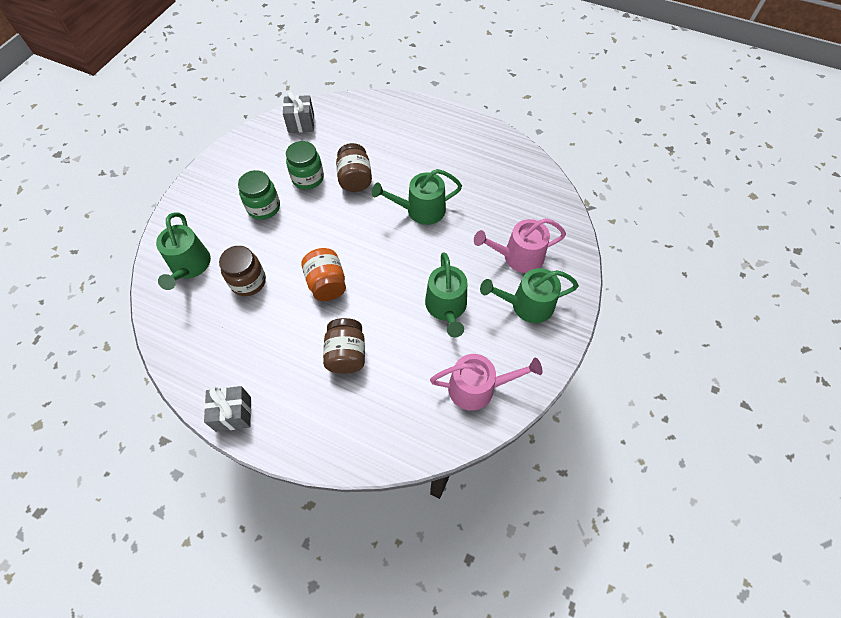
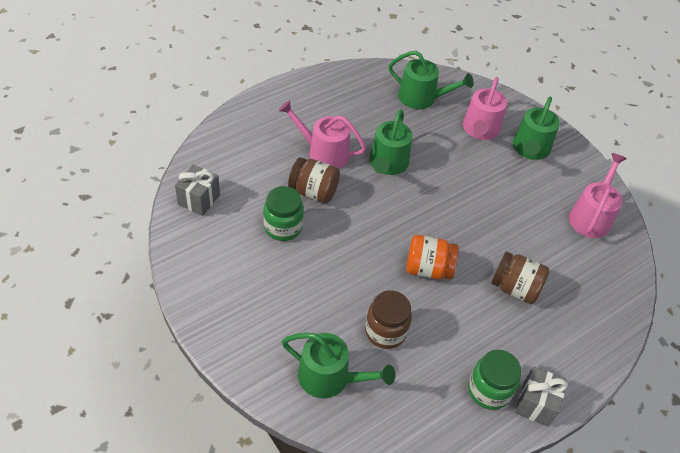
camera: 65 degrees left, 10 degrees down
(264, 207) = (295, 280): green jar -> green jar (489, 390)
(400, 166) = (323, 153): none -> pink watering can
(446, 307) = (504, 198): green watering can -> green watering can (422, 98)

